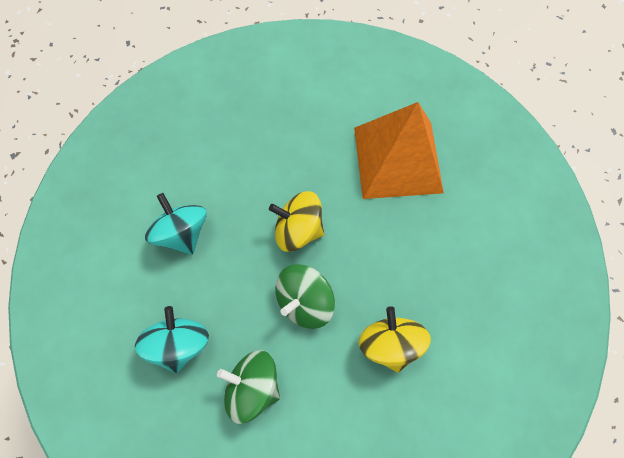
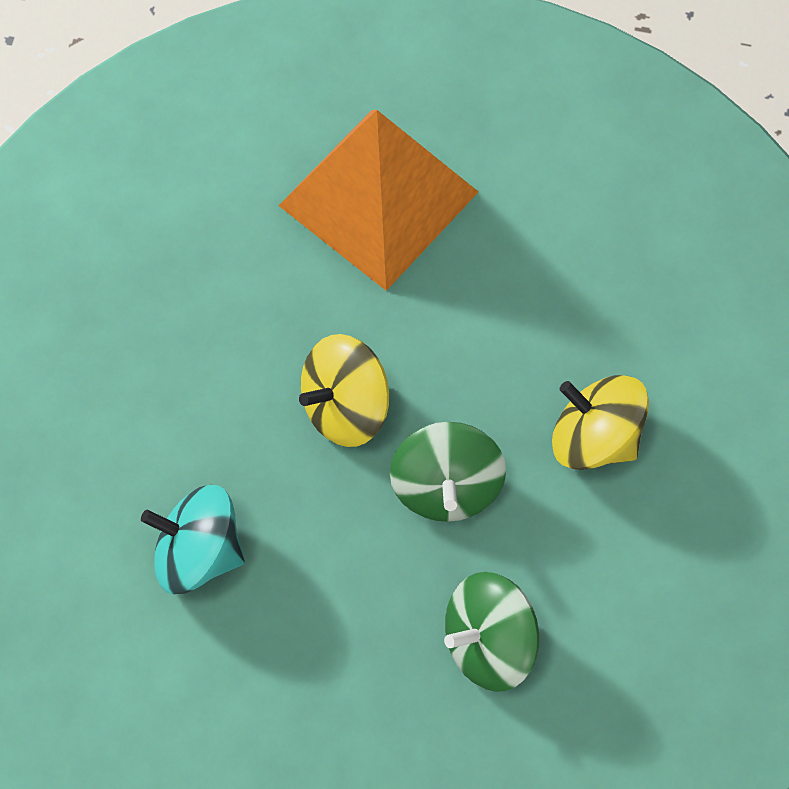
camera: 45 degrees left, 0 degrees up
(179, 343) = (346, 682): turquoise spinning top -> none

